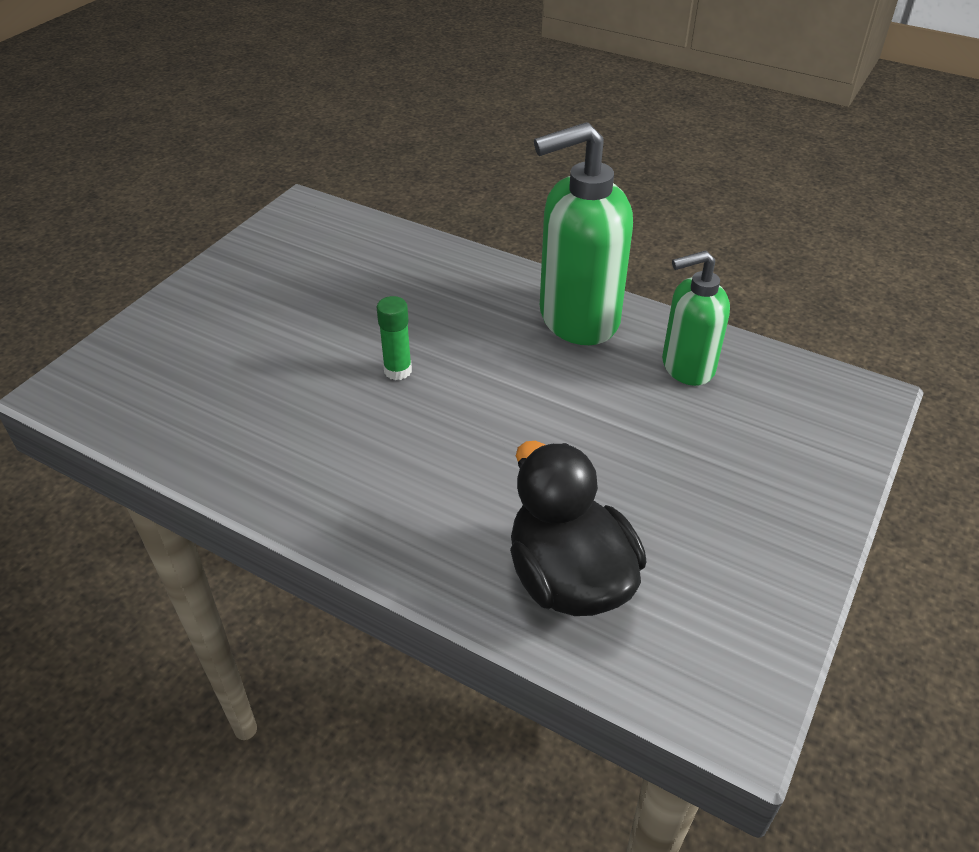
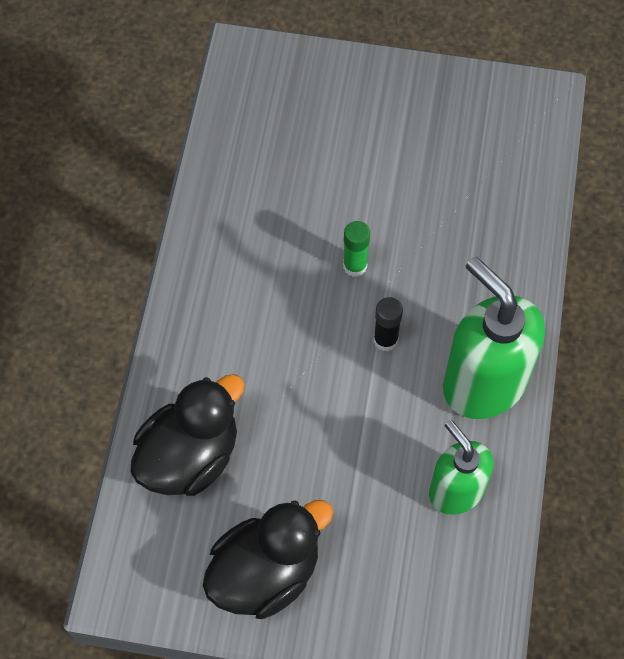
camera: 70 degrees right, 20 degrees up
(497, 371) = (385, 340): none -> black glue stick
(745, 543) = (265, 572): none -> black duck

